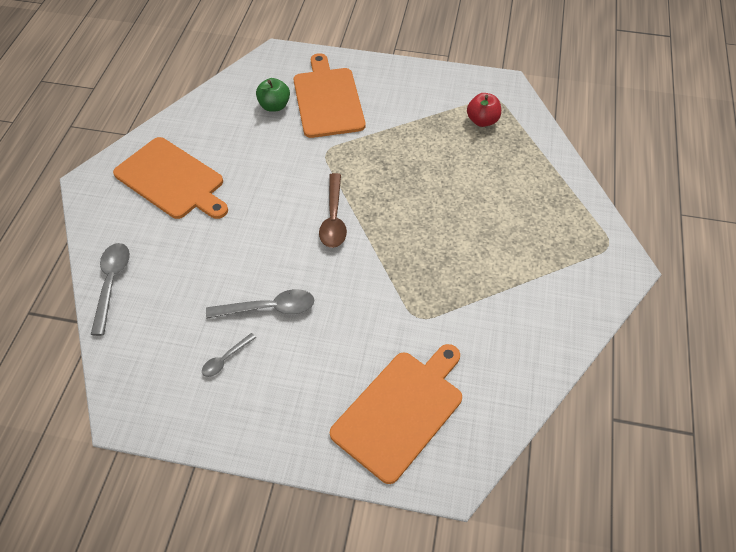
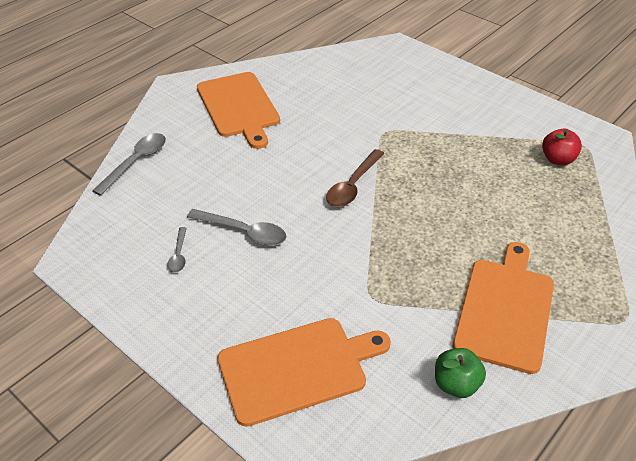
camera: 30 degrees right, 10 degrees down
(225, 359) = (179, 255): grey spoon -> grey spoon turned 75 degrees counterclockwise
(274, 106) = (364, 82): green apple -> green apple (456, 384)
(327, 99) = (416, 93): orange cutting board -> orange cutting board (505, 309)

